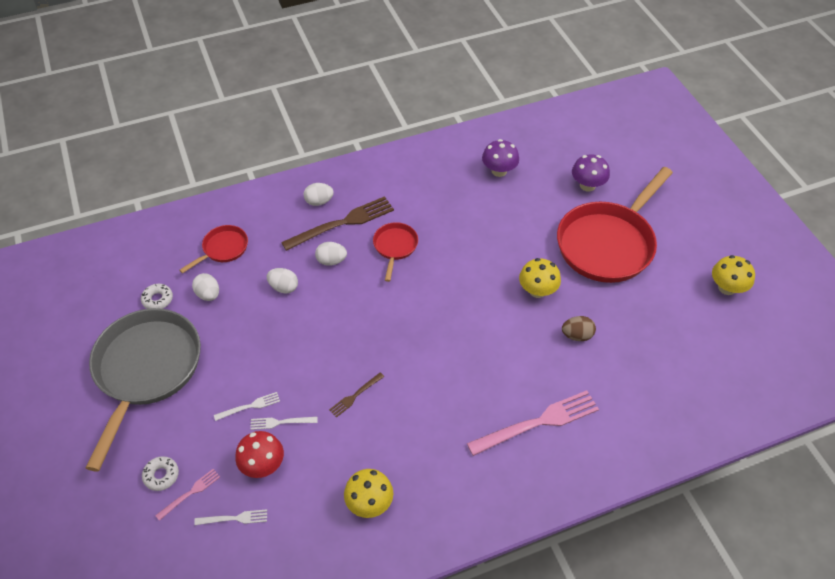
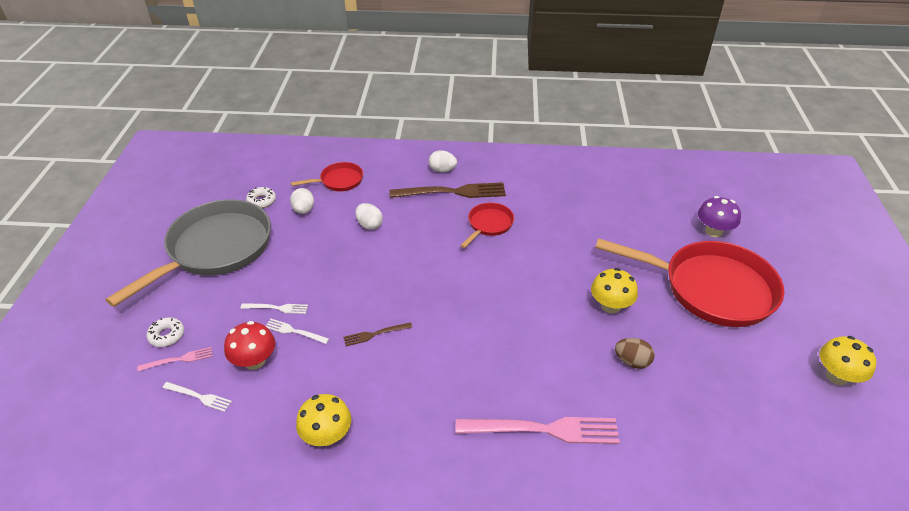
camera: 25 degrees right, 10 degrees down
(331, 261) = (424, 218): white egg -> none
(499, 171) = (626, 193): purple mushroom -> none
(608, 243) = (711, 288): red pan -> red pan turned 135 degrees counterclockwise

